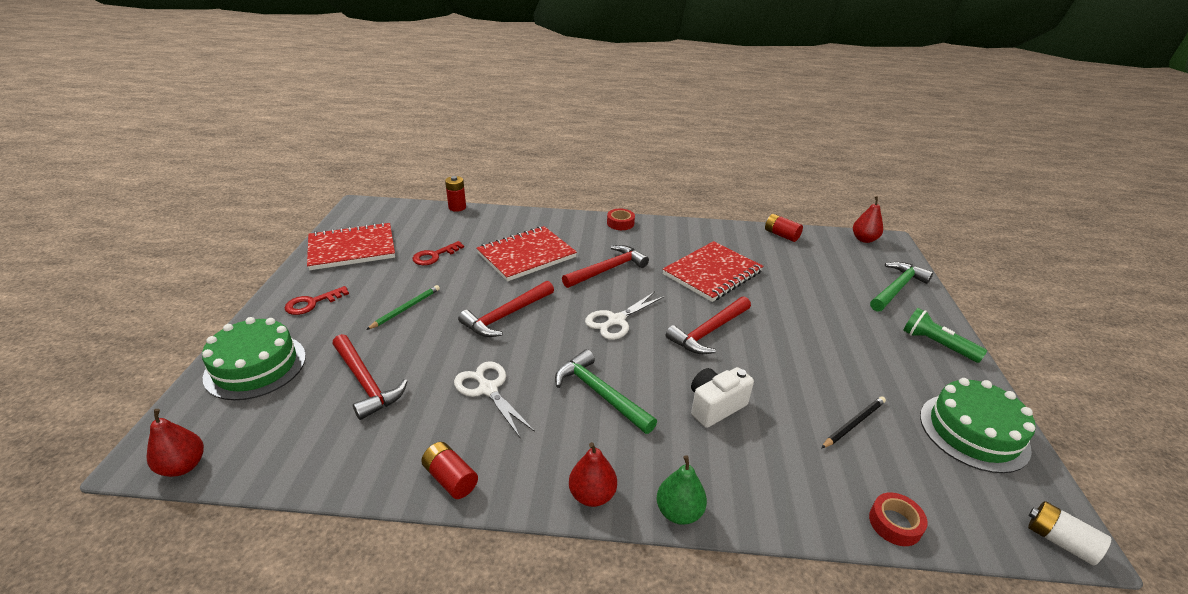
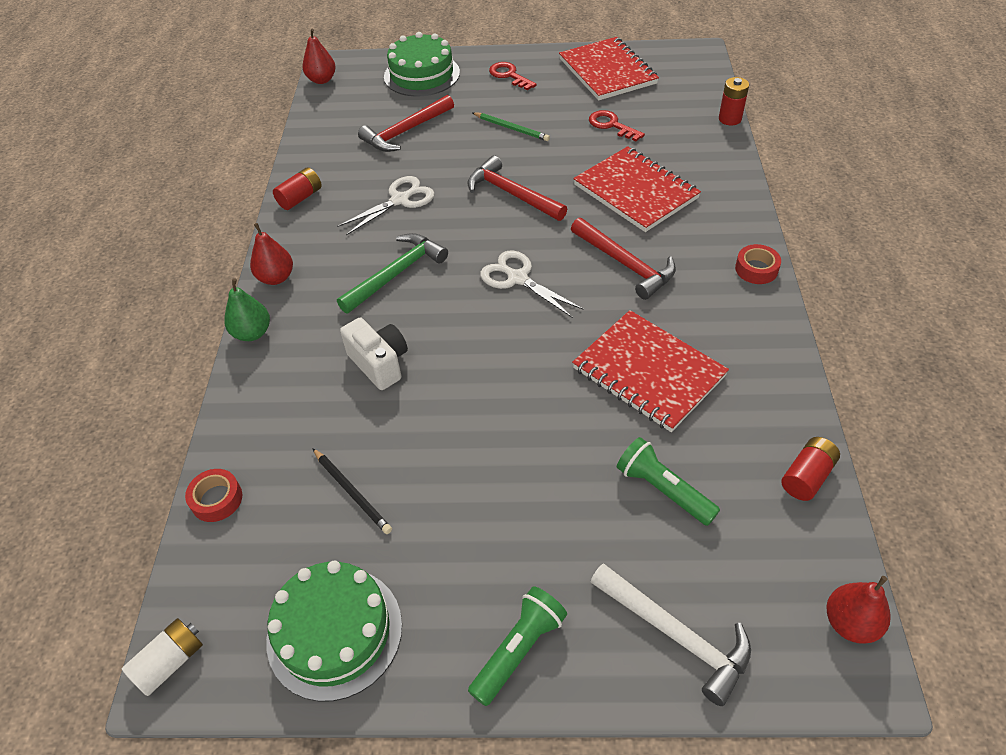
camera: 90 degrees right, 15 degrees up
(708, 331) = (509, 363): red hammer -> none
(804, 280) = (663, 489): none -> green flashlight
(897, 288) = (675, 635): green hammer -> white hammer

